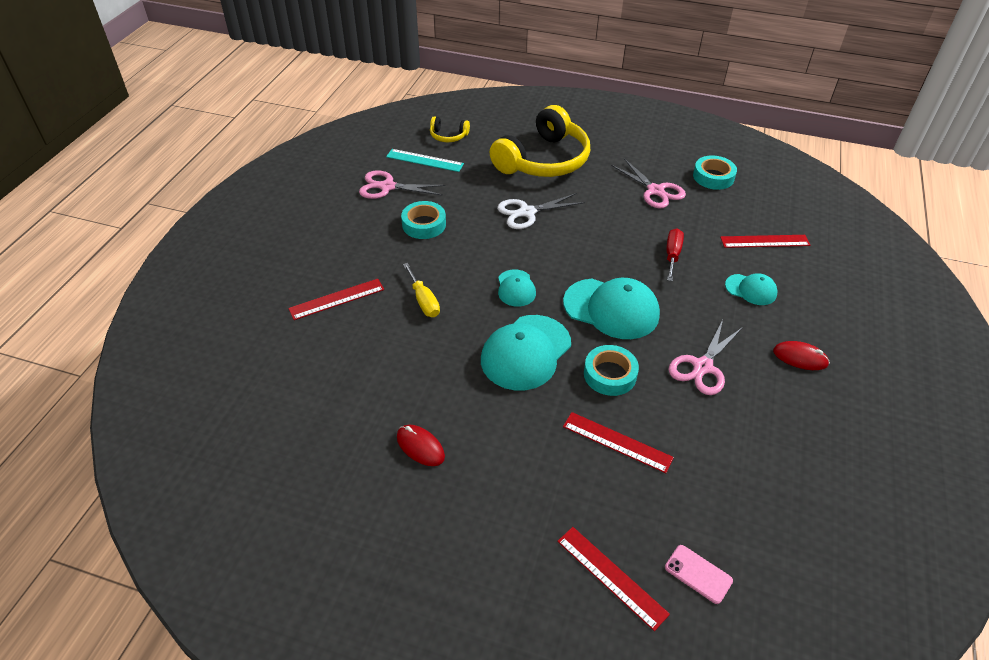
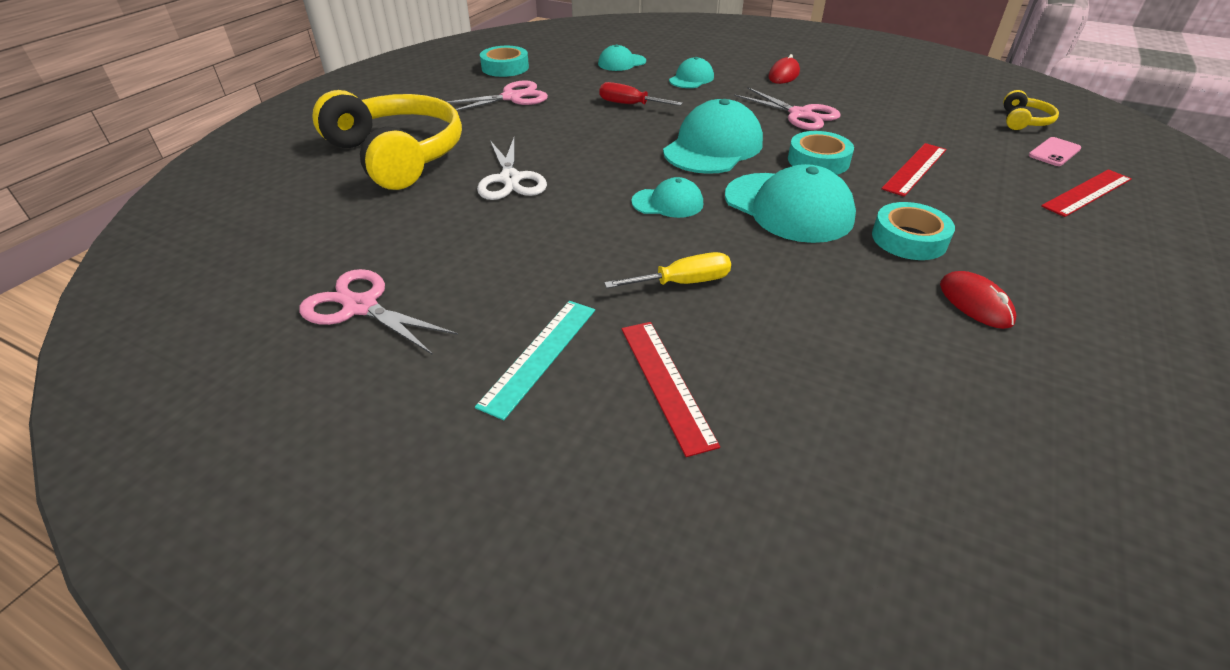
camera: 80 degrees left, 5 degrees down
(387, 187) = (360, 307): pink scissors -> pink scissors turned 105 degrees clockwise
(420, 447) = (975, 303): red mouse -> red mouse turned 75 degrees counterclockwise
(424, 160) = (310, 259): turquoise ruler -> turquoise ruler (539, 355)
(424, 224) = (494, 271): turquoise tape -> turquoise tape (909, 239)
(448, 136) = (258, 229): yellow headphones -> yellow headphones (1023, 121)
(764, 241) = (621, 63): red ruler -> turquoise cap

